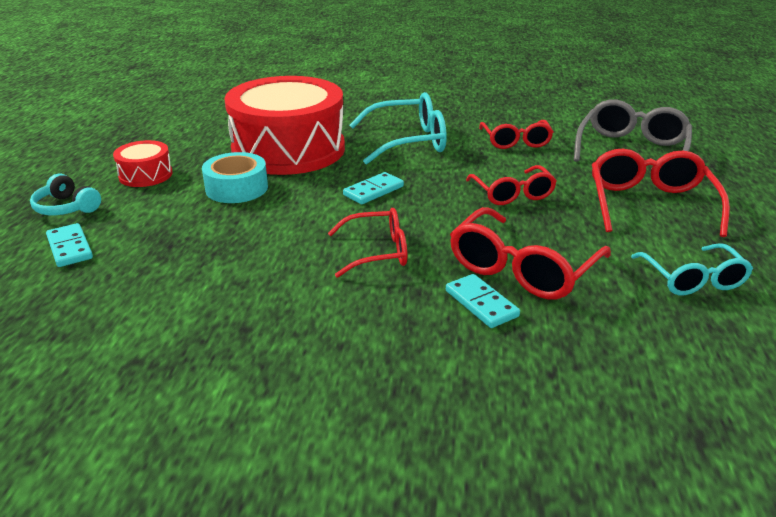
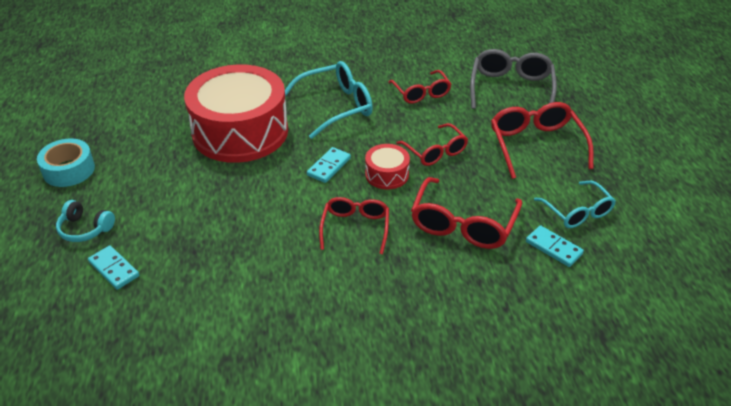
camera: 15 degrees left, 10 degrees up
(145, 175) = (132, 181): red drum -> red drum (387, 174)
(237, 188) = (217, 183): turquoise tape -> turquoise tape (69, 170)
(377, 252) = (355, 228): red glasses -> red glasses turned 60 degrees counterclockwise
(481, 303) = (444, 261): turquoise domino -> turquoise domino (553, 248)

